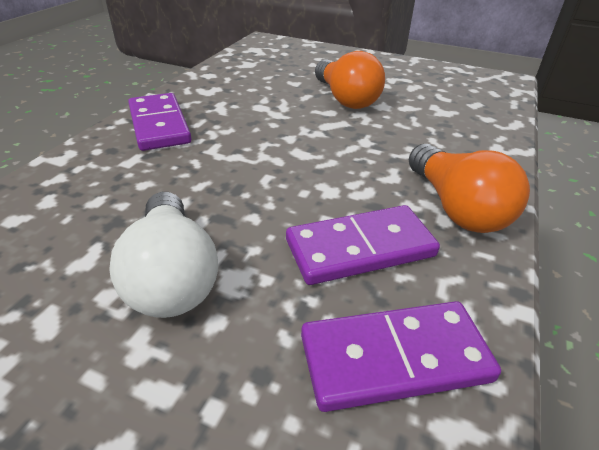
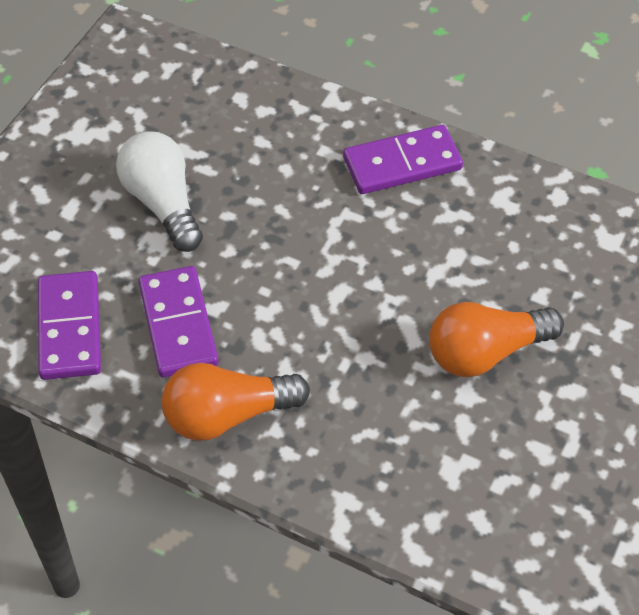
camera: 95 degrees right, 15 degrees up
(172, 276) = (163, 203): white light bulb -> white light bulb turned 75 degrees clockwise

